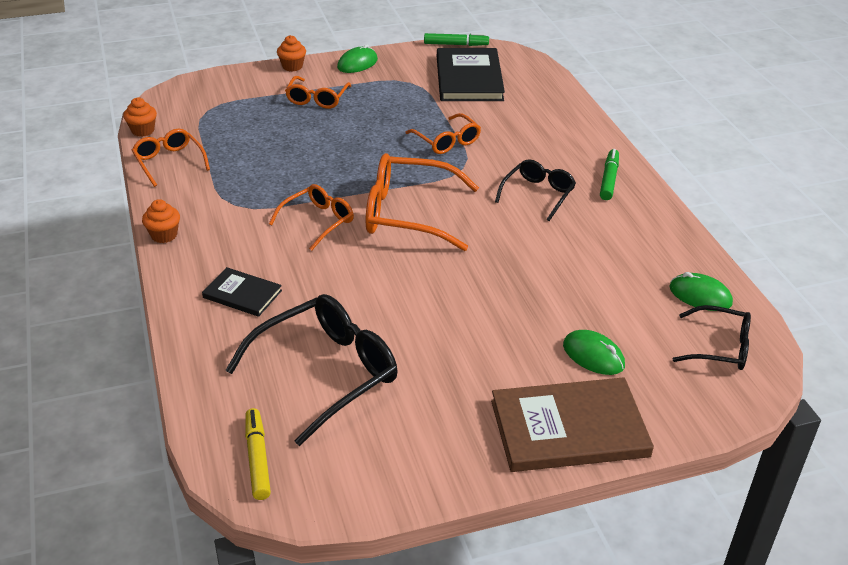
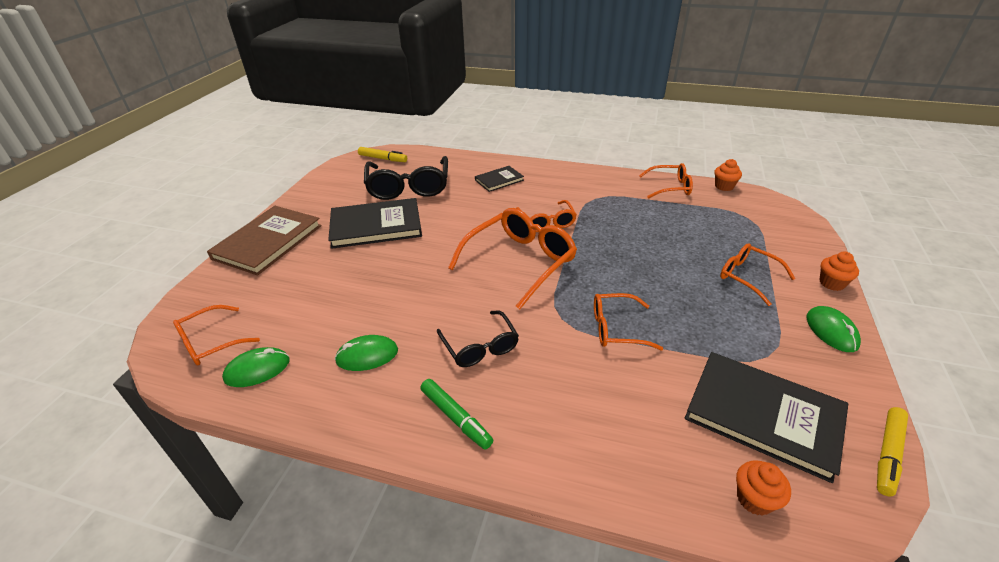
camera: 125 degrees right, 0 degrees up
(164, 235) = (580, 170): orange cupcake -> orange cupcake (754, 499)
(444, 349) = (376, 226): none -> black book
(456, 44) = (888, 454): green marker -> yellow marker
(593, 355) = (293, 278): green mouse -> green mouse (367, 356)
(720, 347) = (211, 342): black glasses -> orange glasses

